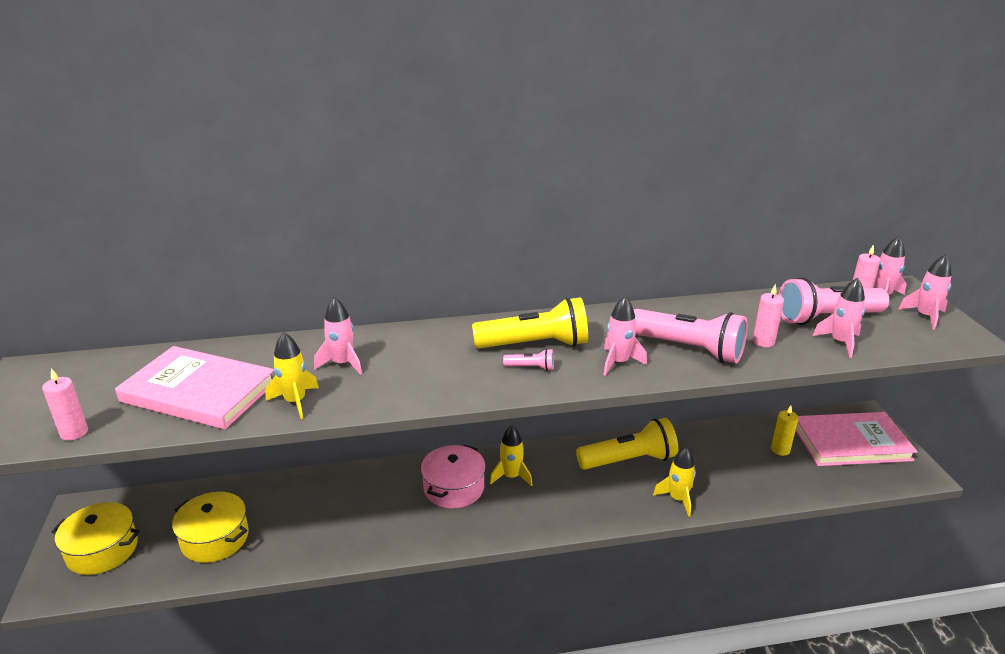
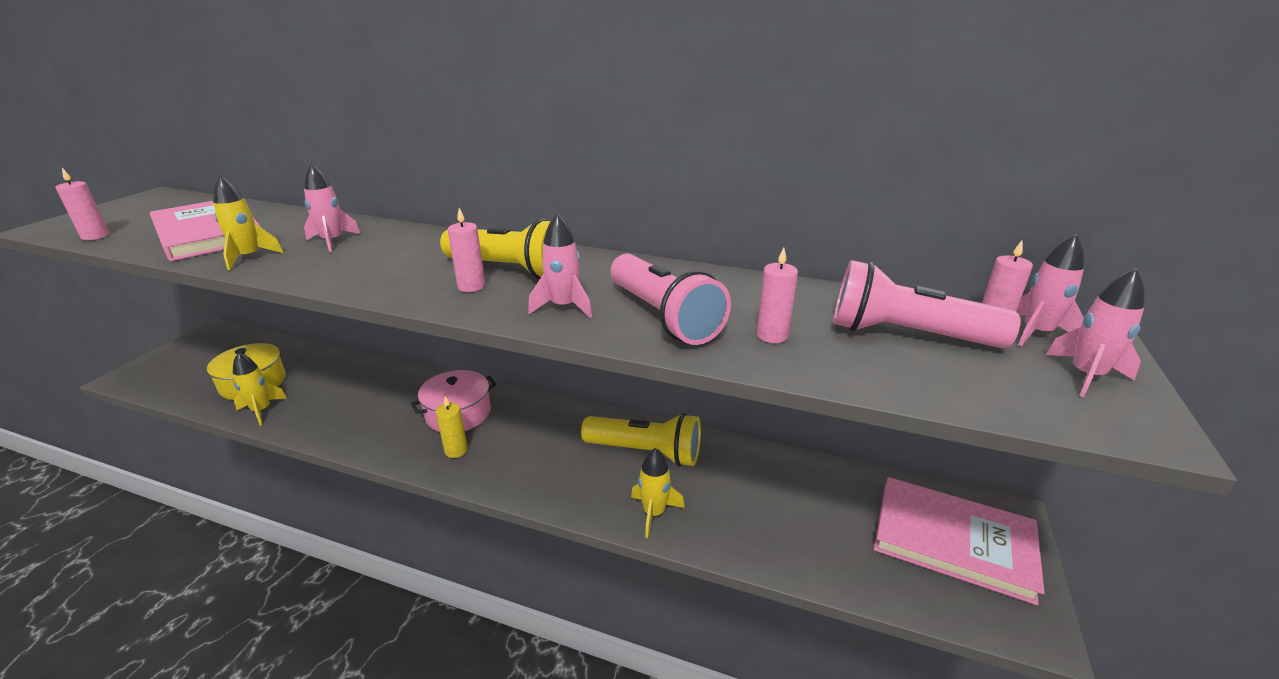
camera: 30 degrees right, 0 degrees up
(102, 550) = (186, 363): yellow pot -> none
(511, 476) = (517, 423): yellow rocket -> yellow rocket (262, 410)
(531, 367) = (471, 286): pink flashlight -> pink candle
(780, 449) = (839, 510): yellow candle -> yellow candle (456, 450)
(840, 342) = (887, 367): pink rocket -> none

